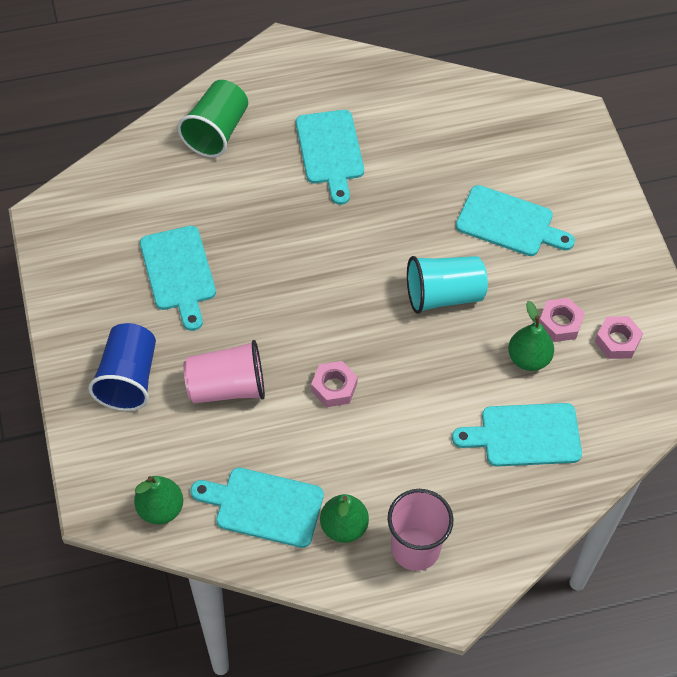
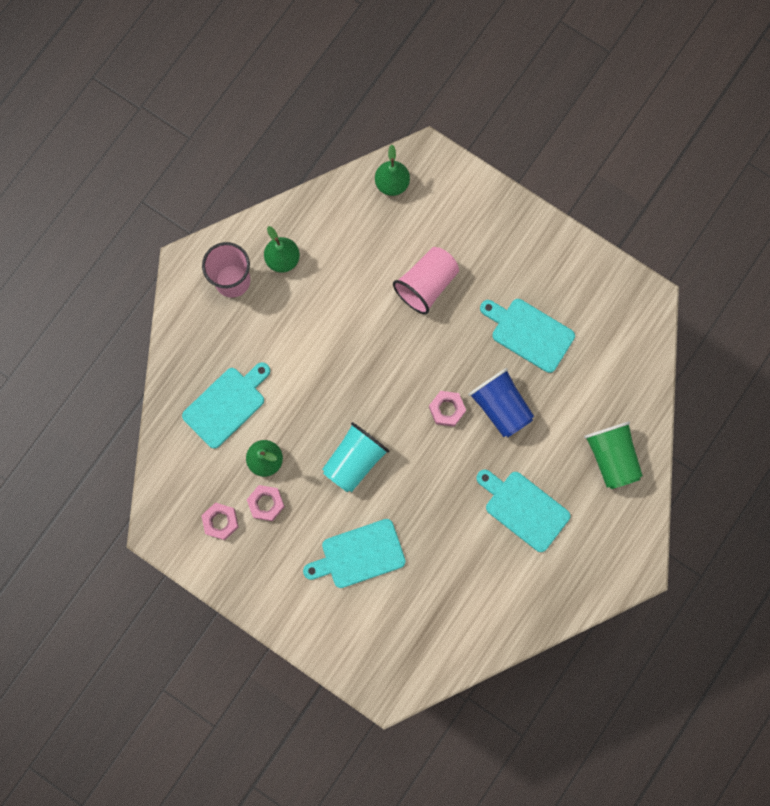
camera: 140 degrees right, 20 degrees up
(128, 378) = (488, 241): blue cup -> blue cup (501, 407)
(264, 506) = (337, 233): turquoise cutting board -> none
(334, 387) = (364, 338): pink nut -> pink nut (447, 409)

